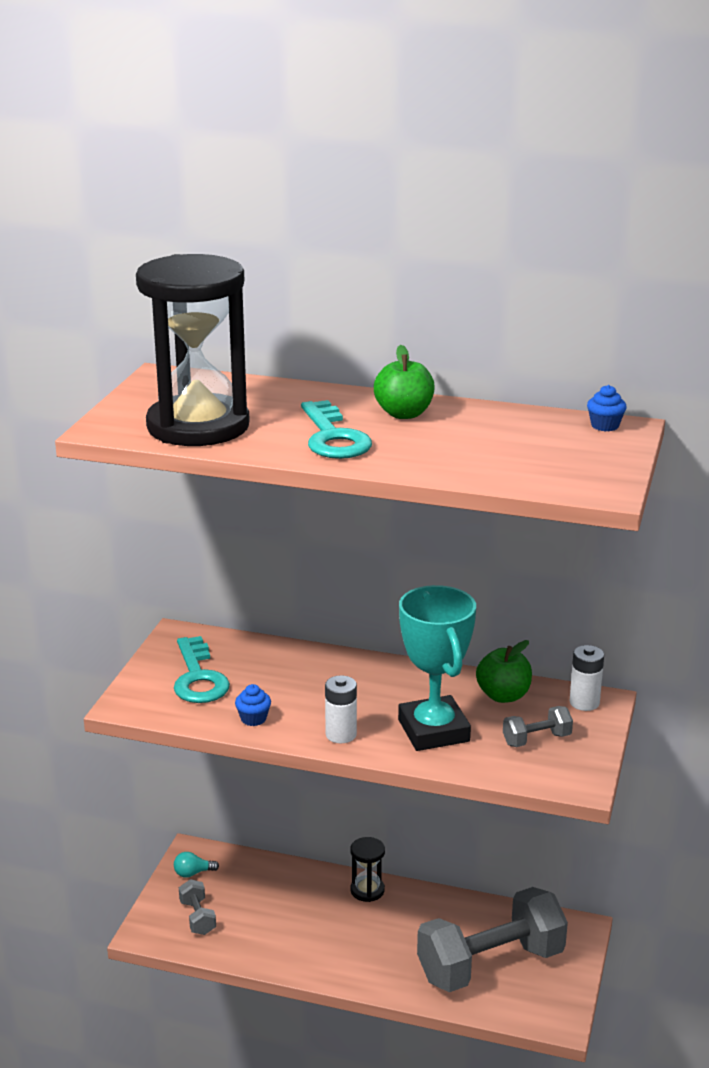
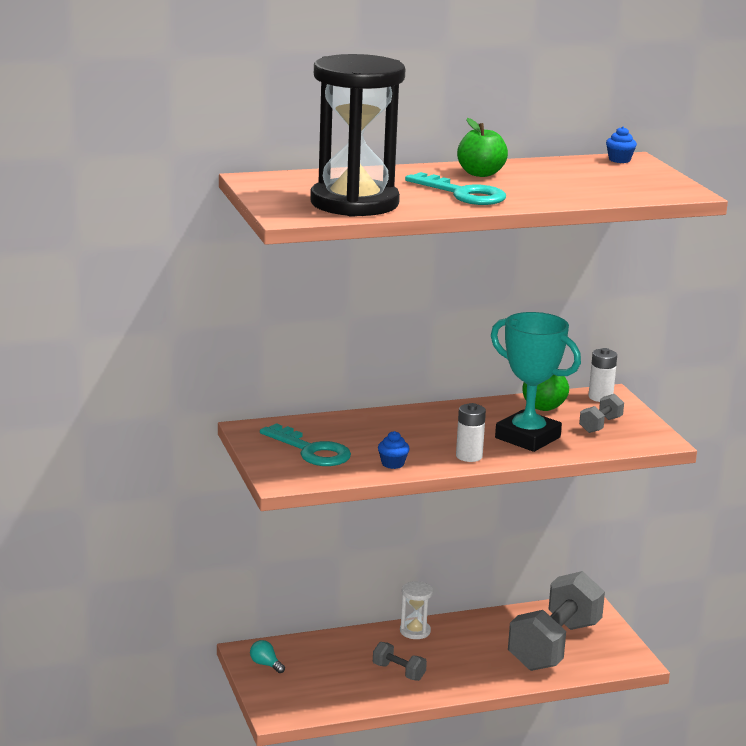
camera: 35 degrees left, 5 degrees down
(193, 873) = (265, 664): turquoise light bulb -> turquoise light bulb turned 90 degrees clockwise
(198, 917) = (307, 691): grey dumbbell -> grey dumbbell (398, 672)
(367, 890) = (415, 631): black hourglass -> white hourglass

